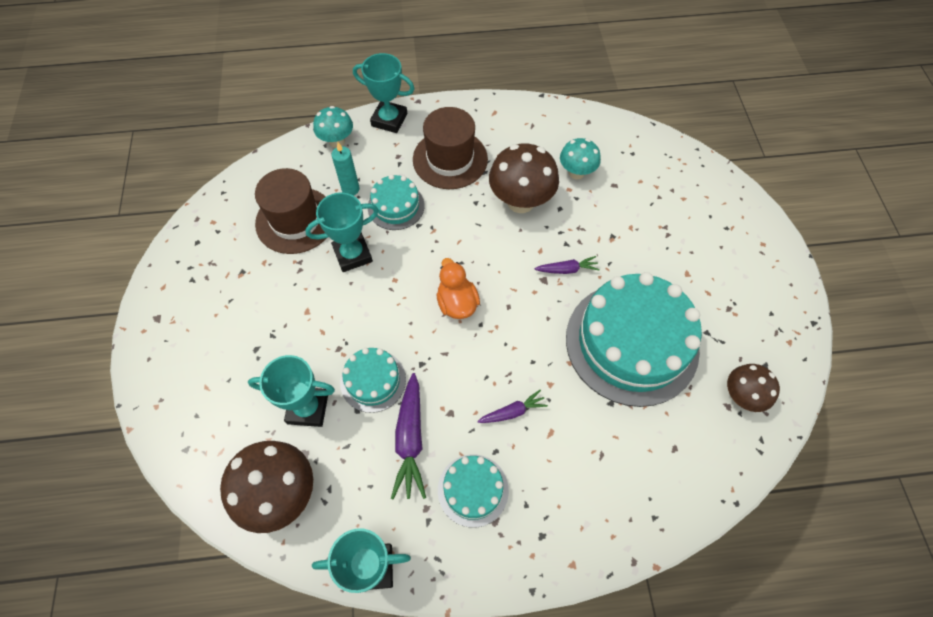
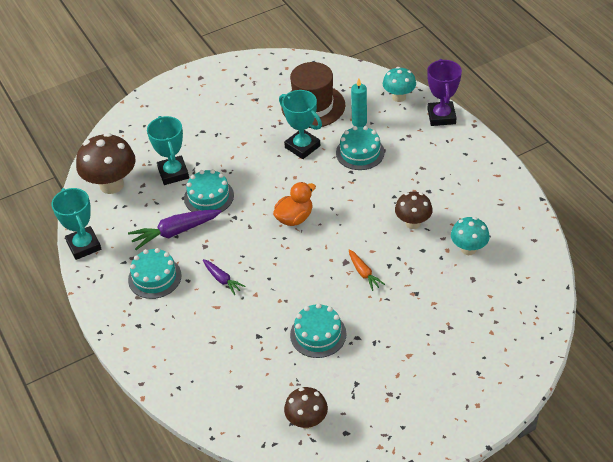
camera: 70 degrees right, 15 degrees down
(389, 120) = (441, 116): turquoise trophy -> purple trophy
(450, 159) = (427, 166): brown hat -> none
(520, 201) = (413, 223): brown mushroom -> brown mushroom, size x0.61
(567, 269) = (364, 273): purple carrot -> orange carrot
(631, 343) = (318, 334): turquoise cake -> turquoise cake, size x0.48

